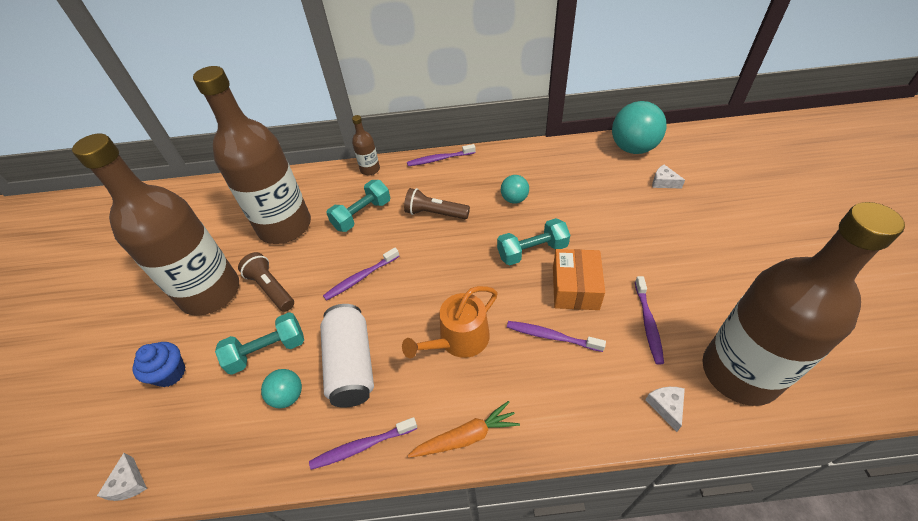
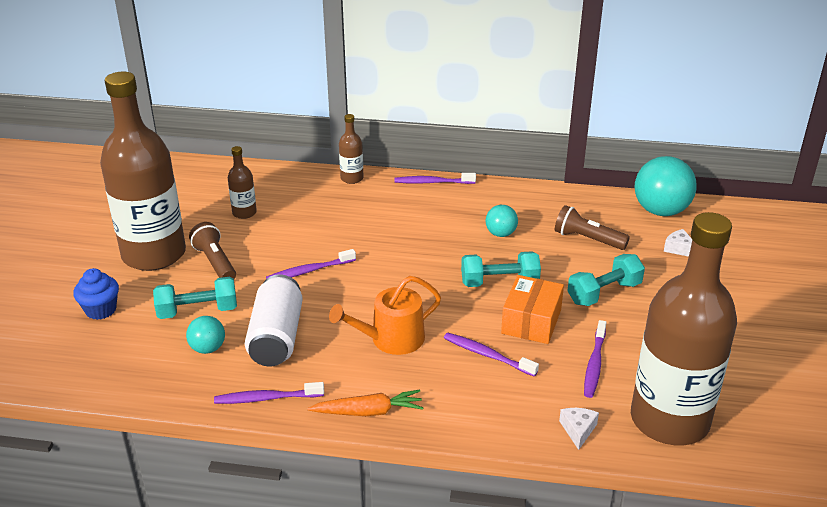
camera: 10 degrees right, 15 degrees down
(129, 483) = (47, 380): white cheese -> none
(285, 226) = (244, 213): brown bottle -> brown bottle, size x0.41
(362, 215) = (329, 218): turquoise dumbbell -> turquoise dumbbell (604, 293)
(435, 213) = (408, 231): brown flashlight -> brown flashlight (587, 239)

